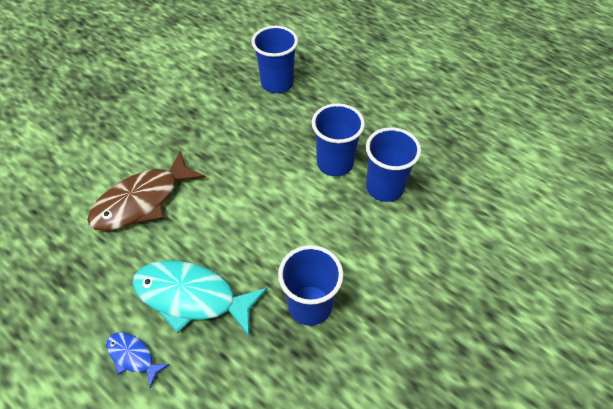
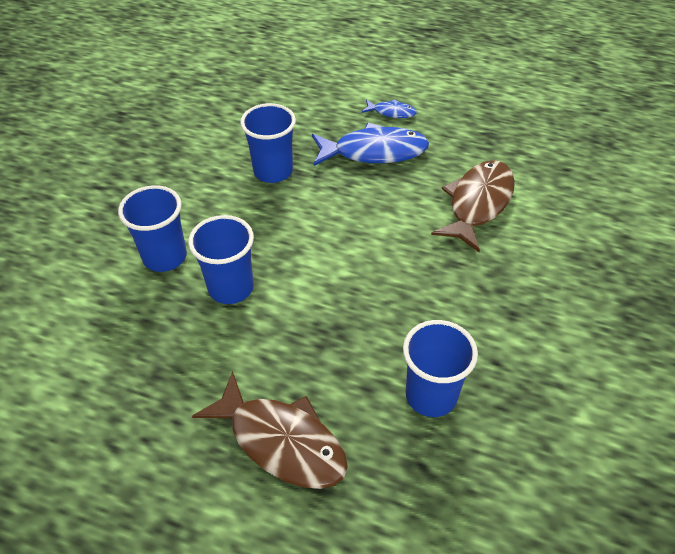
camera: 160 degrees right, 5 degrees down
(192, 297) = (374, 152): turquoise fish -> blue fish
(335, 163) = (298, 299): blue cup -> blue cup (165, 257)
(375, 86) = (281, 441): none -> brown fish

